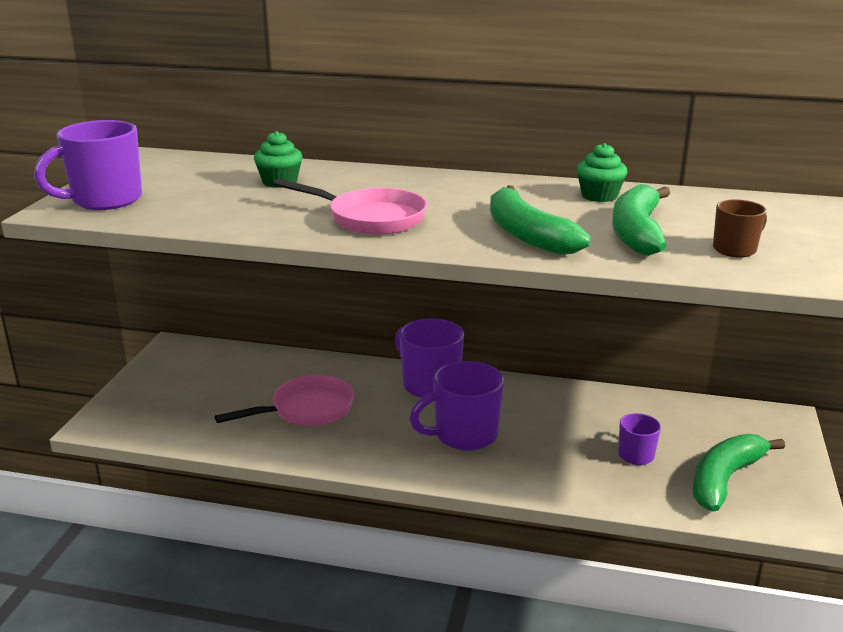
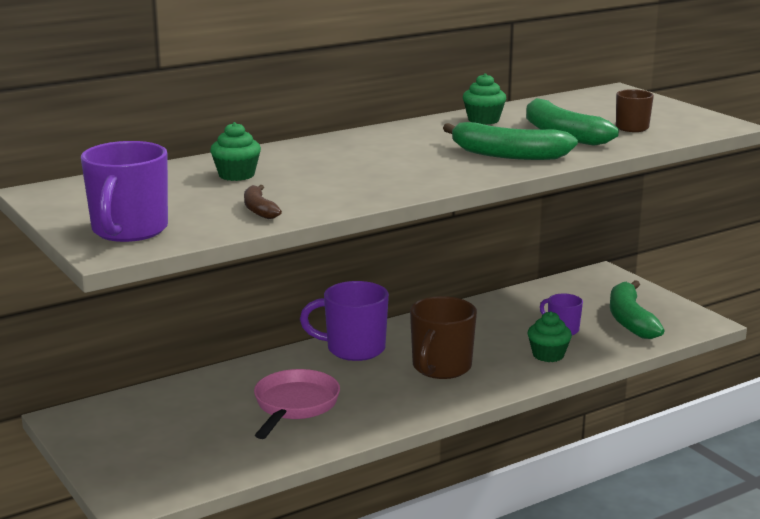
camera: 45 degrees left, 5 degrees down
(214, 214) = (259, 210): none -> brown banana
(370, 218) = (382, 176): pink pan -> none
(464, 435) = (441, 368): purple mug -> brown mug
(576, 472) = (548, 355): none -> green cupcake

